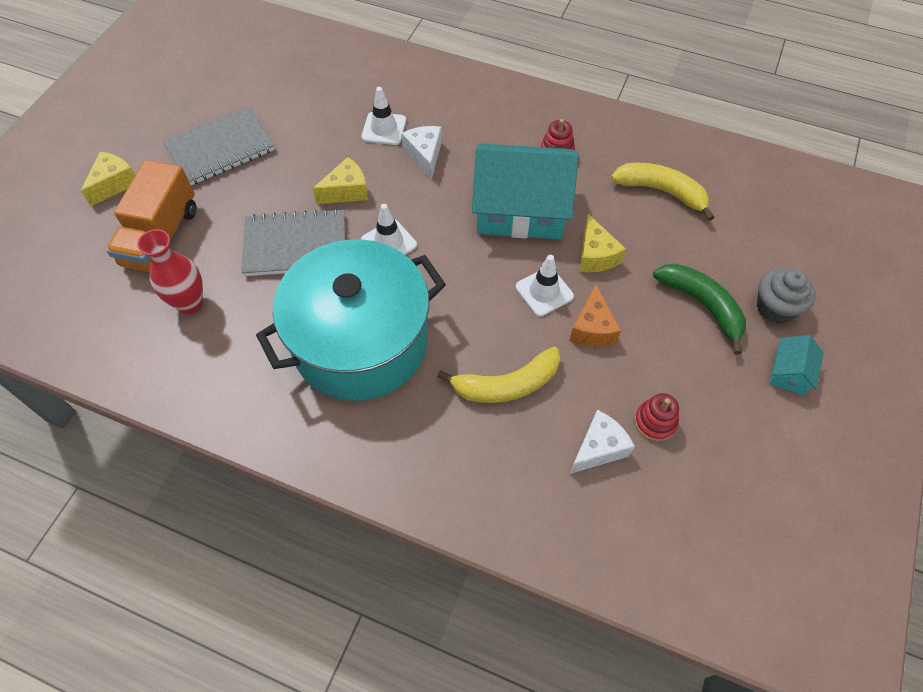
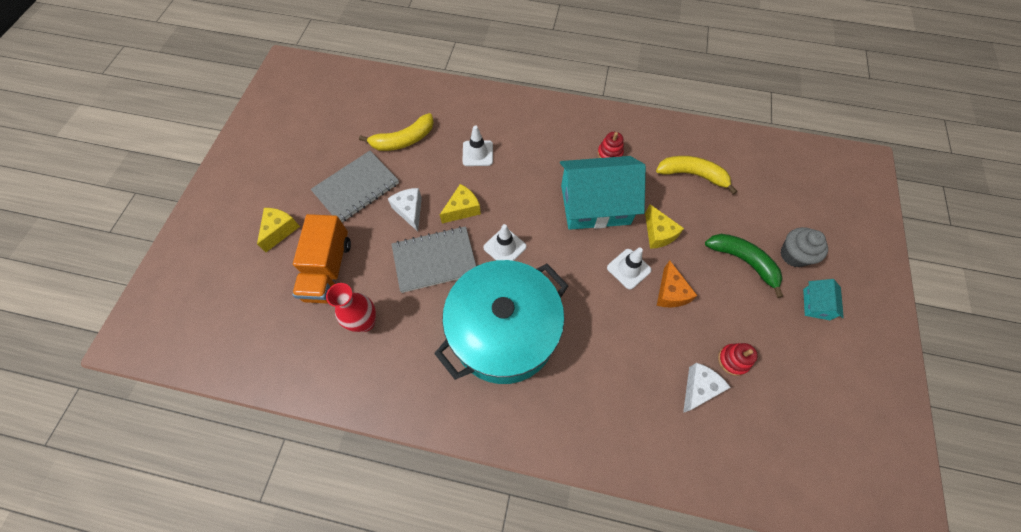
camera: 10 degrees left, 5 degrees up
(425, 155) = (514, 171): white cheese -> white cheese (410, 211)
(506, 385) = (620, 349): yellow banana -> yellow banana (403, 140)

